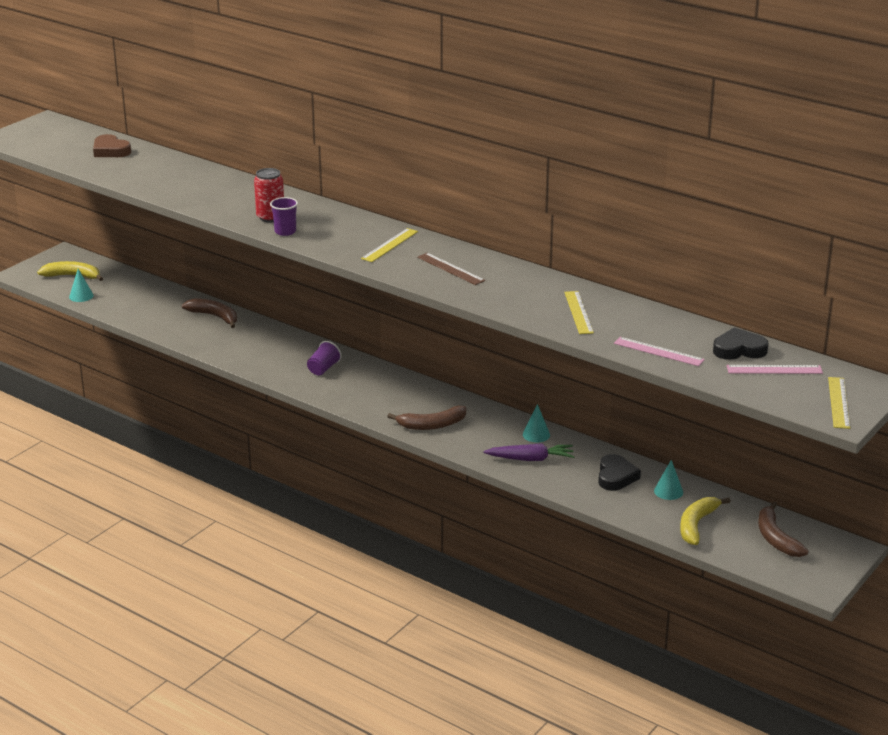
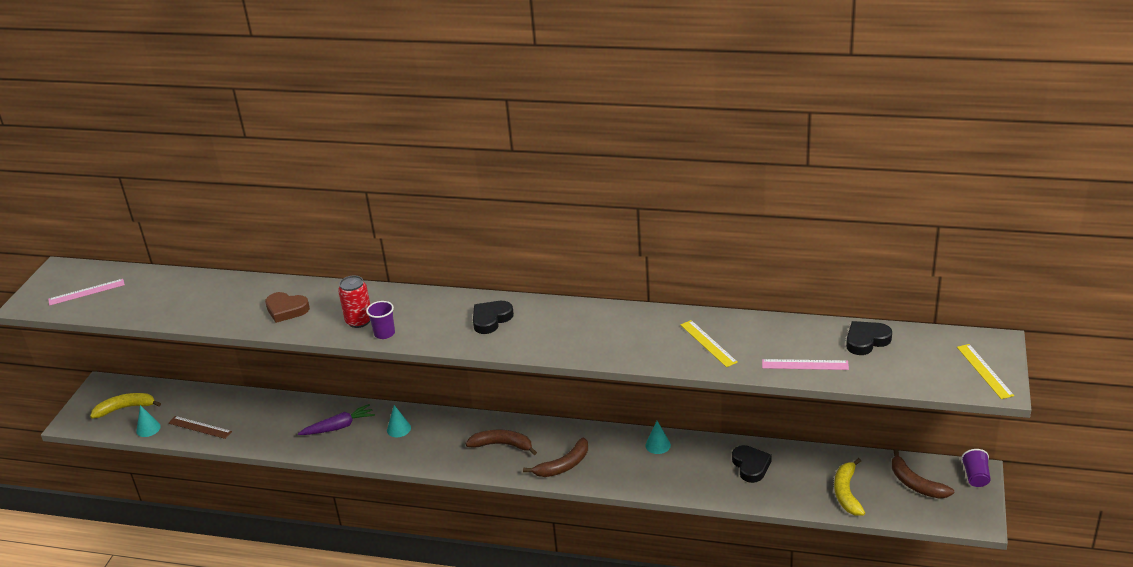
camera: 20 degrees left, 5 degrees up
(110, 151) = (148, 288): brown heart -> brown heart (286, 310)
(215, 316) = (293, 411): brown banana -> brown banana (502, 445)
(323, 369) = (429, 436): purple cup -> purple cup (975, 477)
(389, 245) = (491, 319): yellow ruler -> black heart
(450, 269) = (564, 329): brown ruler -> brown ruler (200, 427)
(530, 459) = (670, 472): purple carrot -> purple carrot (339, 427)
(668, 491) = (802, 466): turquoise cone -> turquoise cone (398, 429)
(774, 369) = (909, 353): pink ruler -> pink ruler (86, 292)

